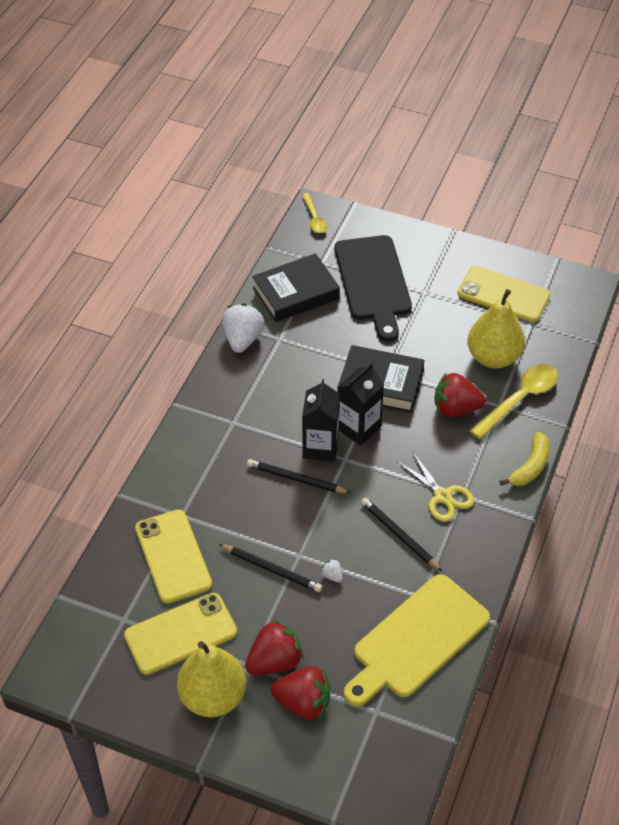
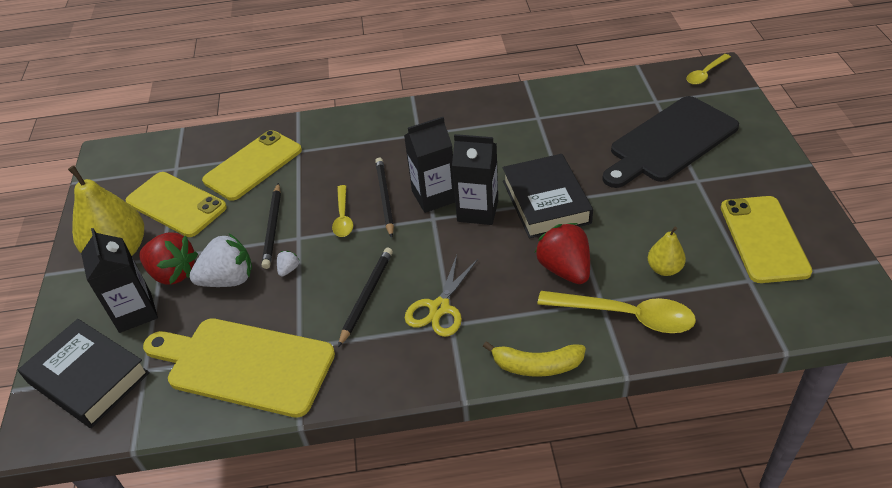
camera: 65 degrees right, 5 degrees down
(243, 339) = (516, 99): white strawberry -> white strawberry (228, 279)
(296, 293) = (602, 103): black book -> black book (88, 378)
(297, 516) = (343, 217): none -> yellow spoon
(303, 702) = (135, 312): red strawberry -> black carton
(493, 357) = (664, 269): yellow pear -> yellow pear, size x0.50

